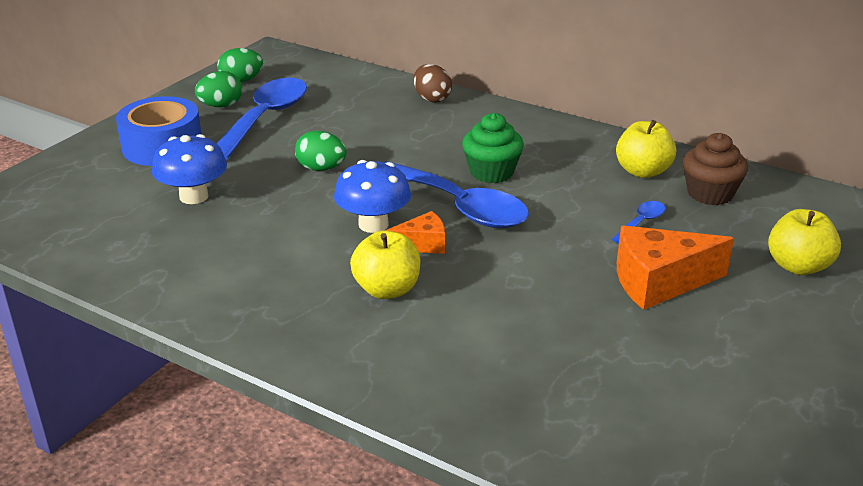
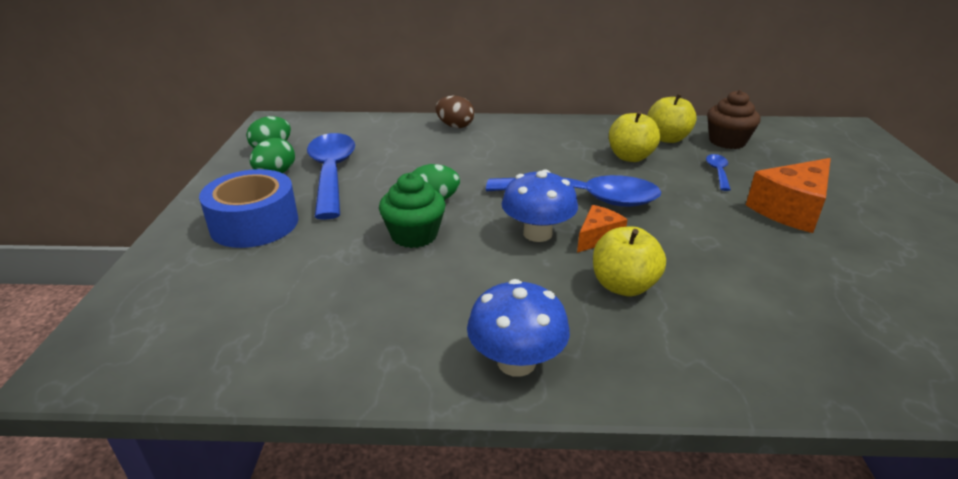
camera: 30 degrees left, 0 degrees up
(194, 196) = (341, 261): blue mushroom -> blue mushroom (516, 362)
(491, 172) = (571, 166): green cupcake -> green cupcake (414, 235)
(798, 266) = (844, 172): yellow apple -> yellow apple (630, 157)

